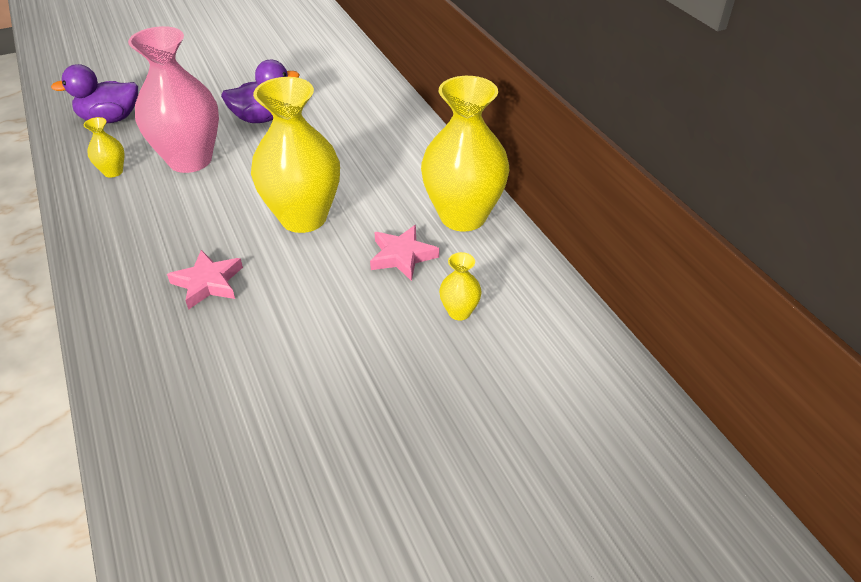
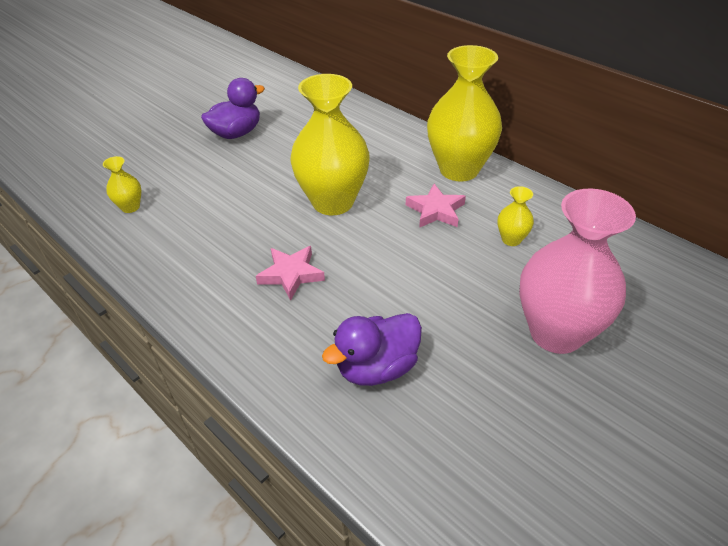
camera: 20 degrees left, 0 degrees up
(110, 119) = (93, 164): purple duck -> purple duck (377, 367)
(190, 160) = (196, 181): pink vase -> pink vase (556, 333)

